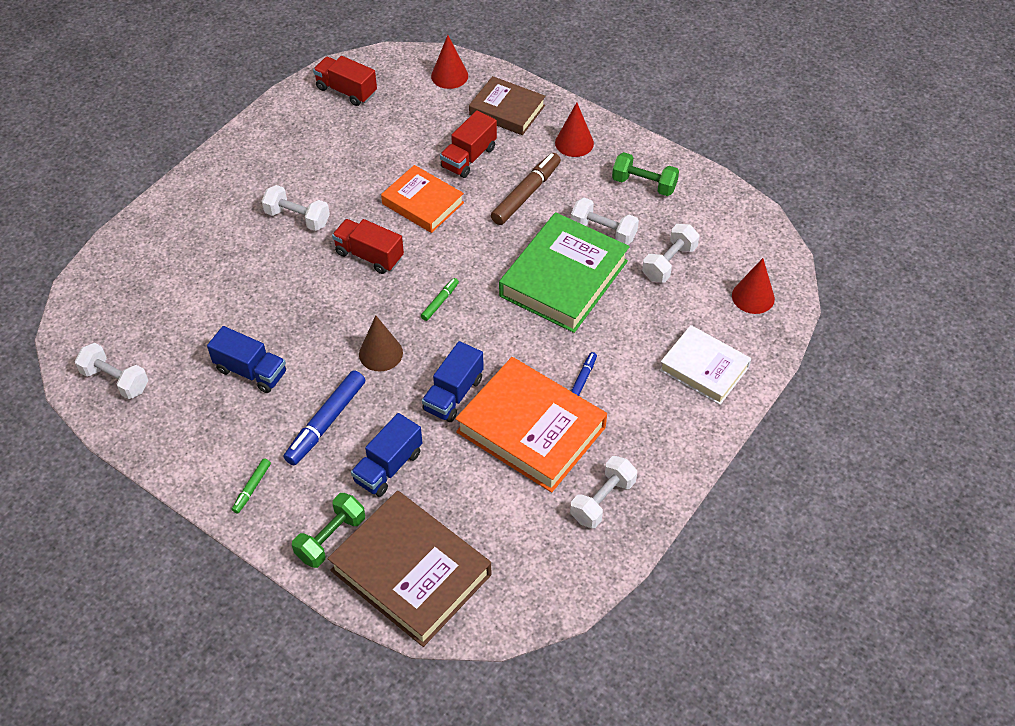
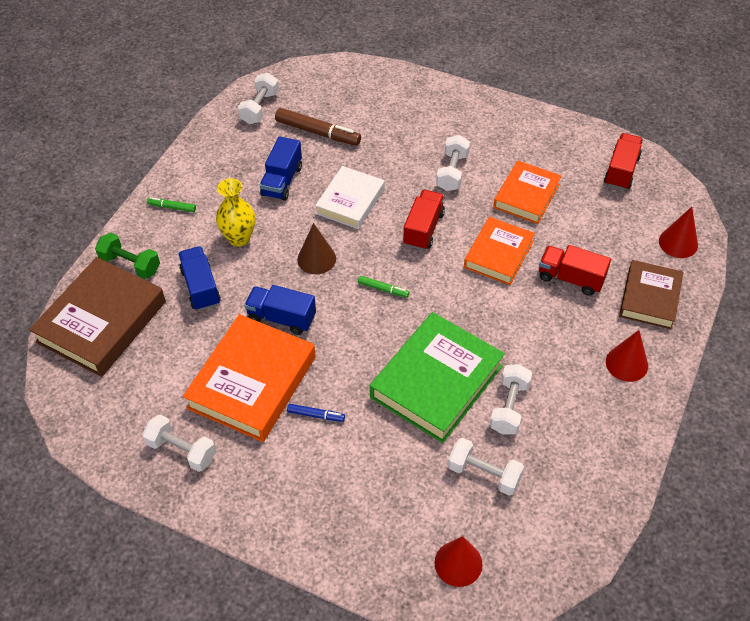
camera: 80 degrees right, 0 degrees up
(326, 422) = (239, 238): blue marker -> yellow vase
(353, 166) = (526, 196): none -> orange book
(388, 467) = (201, 287): blue truck -> blue truck turned 45 degrees clockwise
(526, 194) = (538, 333): brown marker -> brown marker (318, 132)
(564, 278) = (436, 381): green book -> green book turned 75 degrees counterclockwise
(644, 184) = (590, 436): green dumbbell -> none
(704, 368) = (349, 522): white book -> white book (350, 201)

